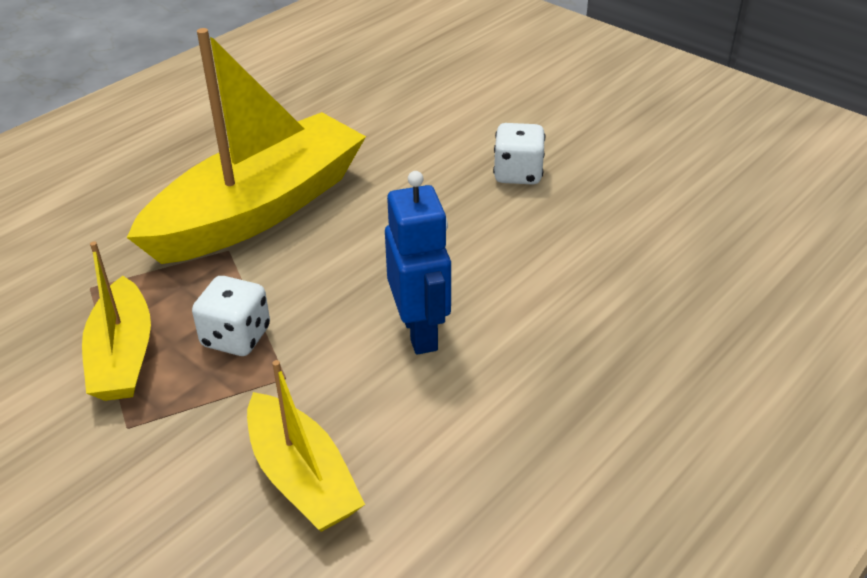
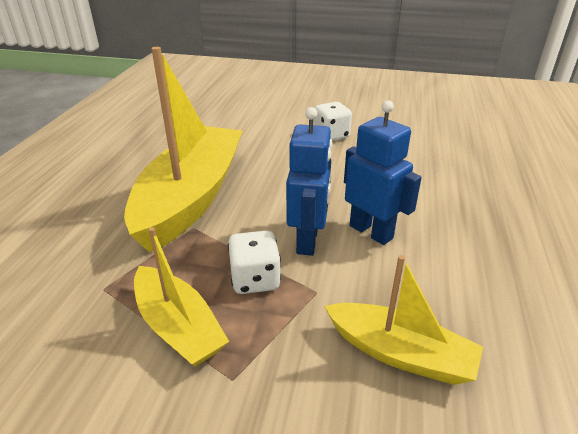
camera: 30 degrees left, 5 degrees down
(335, 314) = (308, 241): none -> blue robot

